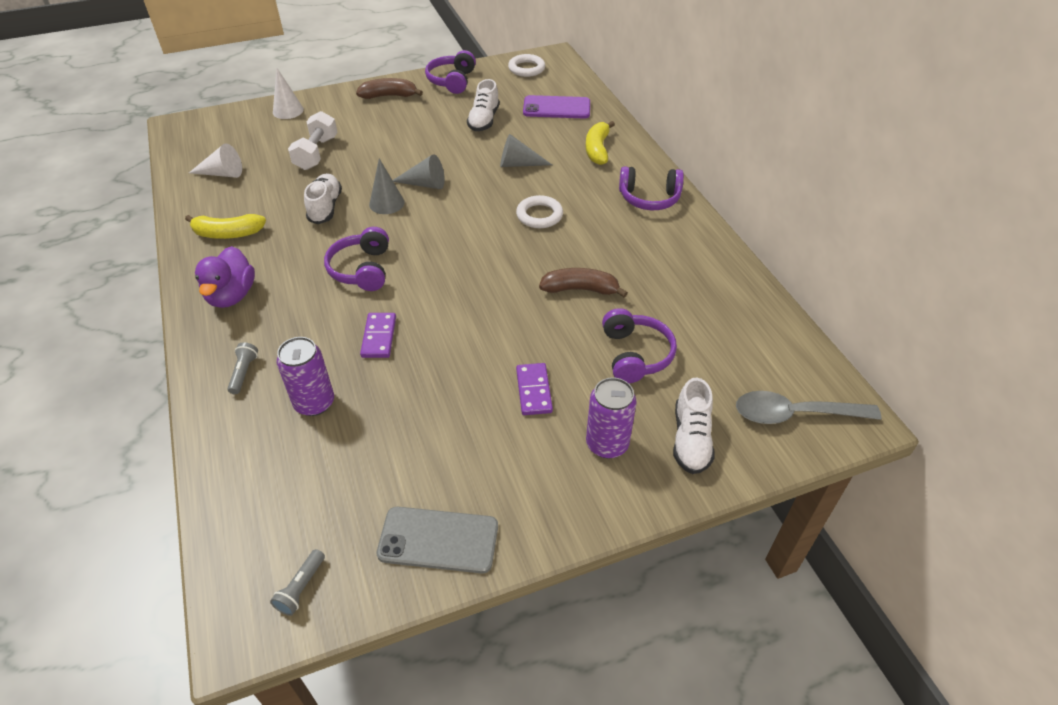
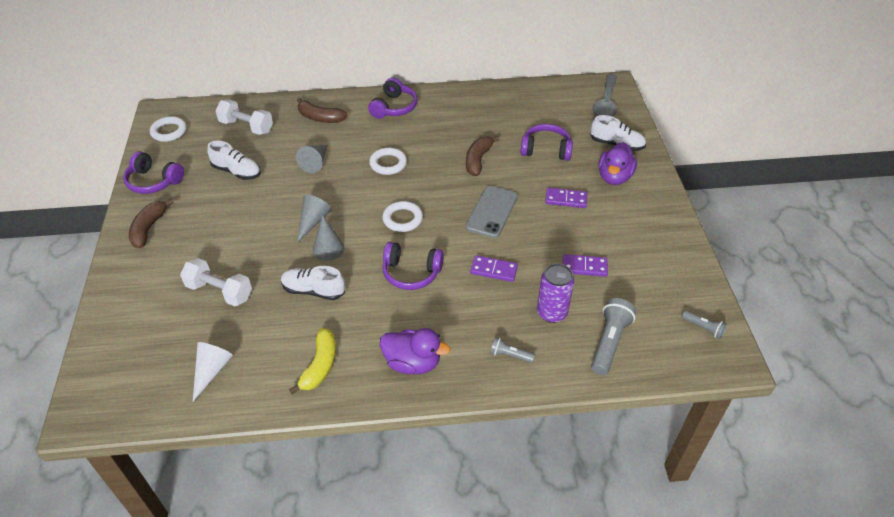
camera: 75 degrees left, 0 degrees up
(268, 469) = (609, 342): none -> grey flashlight
(288, 110) = (120, 310): white cone -> none
(402, 427) = (584, 267): none -> purple domino
(438, 540) = (674, 260): grey phone -> grey phone (491, 212)
(447, 246) = (402, 219): none -> white ring
(556, 108) = (246, 127): purple phone -> white dumbbell
(597, 149) = (320, 118): yellow banana -> brown banana
(607, 444) = (614, 177): purple can -> purple duck

